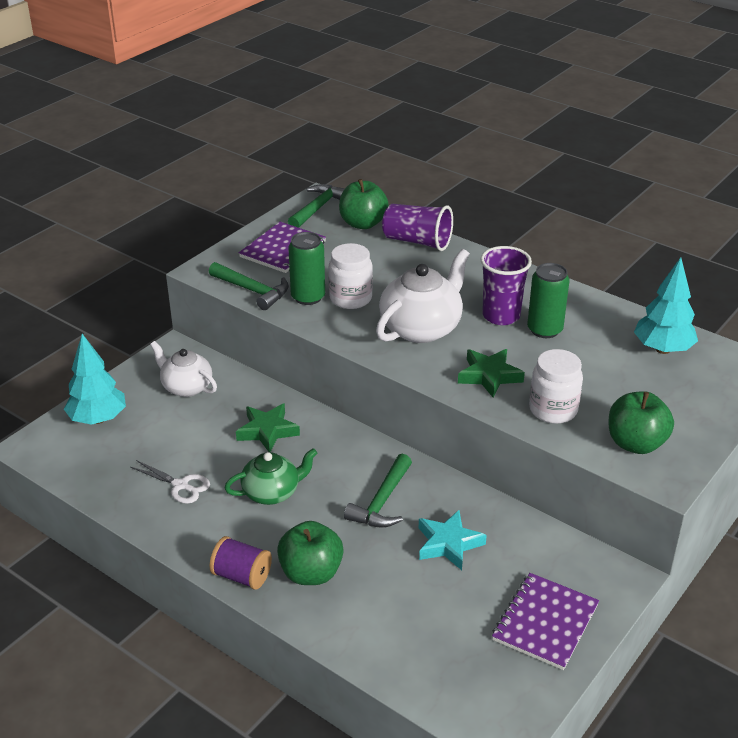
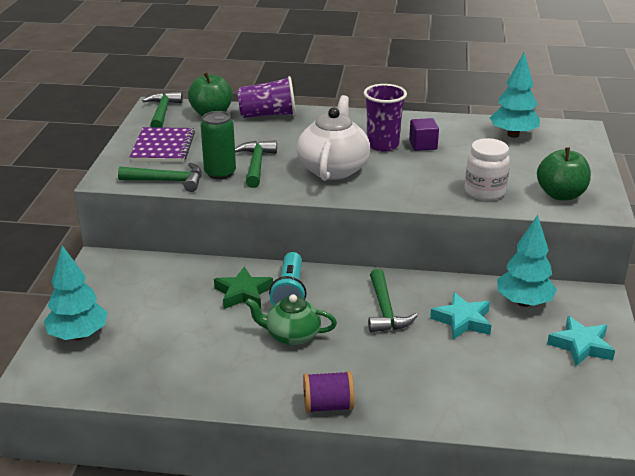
camera: 30 degrees left, 5 degrees down
(180, 485) = (207, 359): white scissors -> none
(186, 387) = (139, 284): white teapot -> none
(272, 492) = (291, 335): green teapot -> green teapot turned 120 degrees counterclockwise
(310, 446) = (289, 292): none -> turquoise flashlight
(311, 573) = (381, 381): green apple -> none
(350, 298) = (256, 164): white jar -> green hammer
(489, 376) = (417, 184): green star -> none
(533, 550) = (524, 302): none -> turquoise tree
(544, 330) = (423, 145): green can -> purple cube
(545, 623) = (581, 346): purple notebook -> turquoise star

